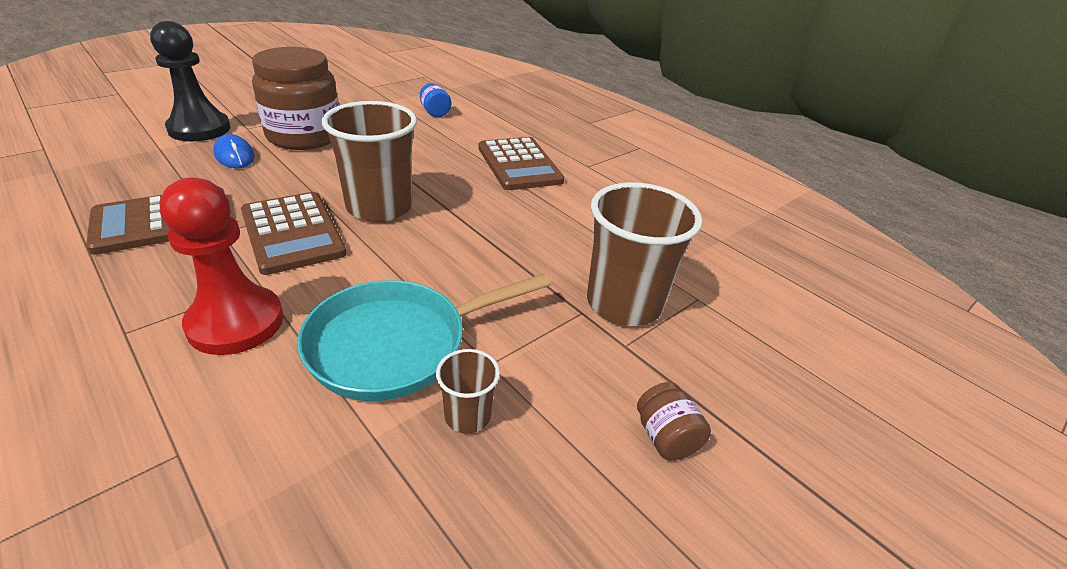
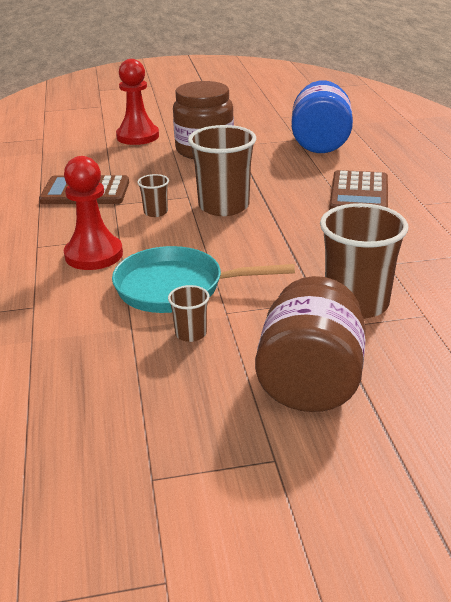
camera: 35 degrees right, 5 degrees down
(199, 129) = (138, 136): black pawn -> red pawn
(234, 155) = (149, 157): blue mouse -> none
(292, 233) = (155, 212): brown calculator -> brown cup
(435, 112) = (320, 143): blue jar -> blue jar, size x2.43
(665, 437) = (310, 381): brown jar -> brown jar, size x2.43

